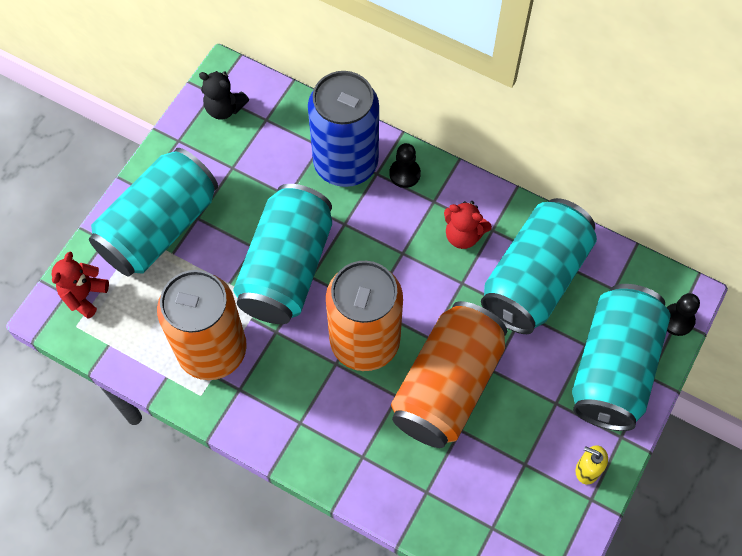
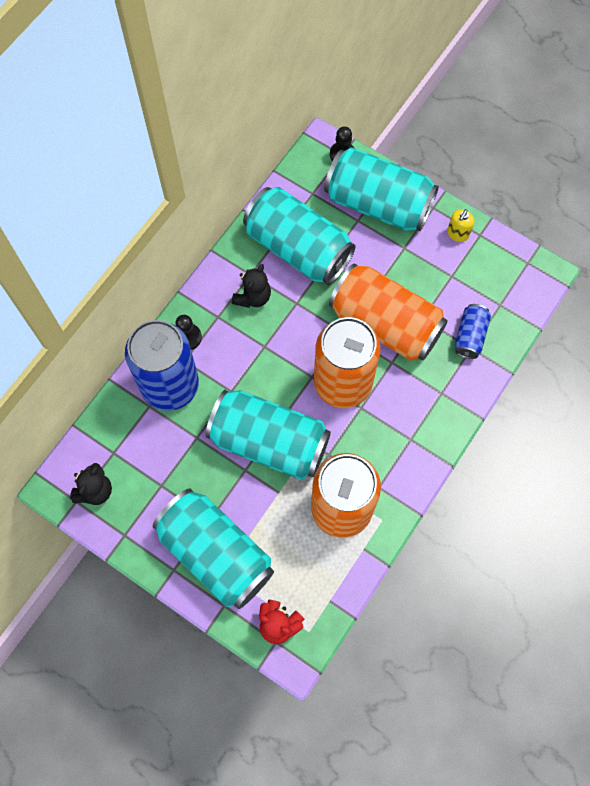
camera: 85 degrees left, 5 degrees up
(442, 490) = (470, 336): none -> blue can
(463, 235) = (253, 297): red teddy bear -> black teddy bear

